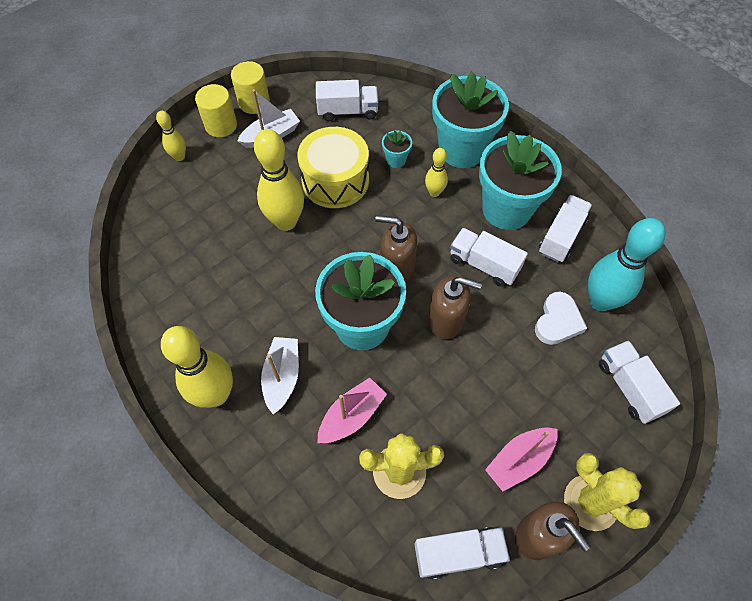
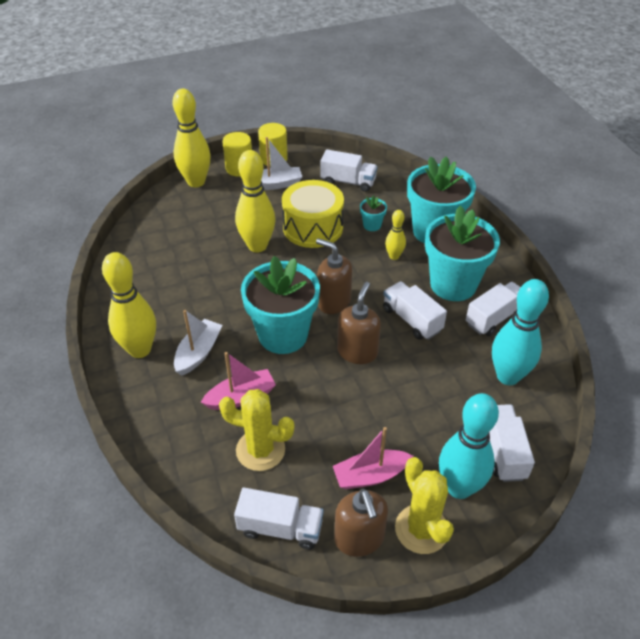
camera: 20 degrees right, 15 degrees down
(179, 157) = (196, 182): yellow bowling pin -> yellow bowling pin, size x1.94
(446, 320) = (357, 352): brown soap dispenser -> brown soap dispenser turned 105 degrees counterclockwise
(558, 321) = (459, 380): white heart -> none
(606, 443) = (459, 487): none -> turquoise bowling pin

